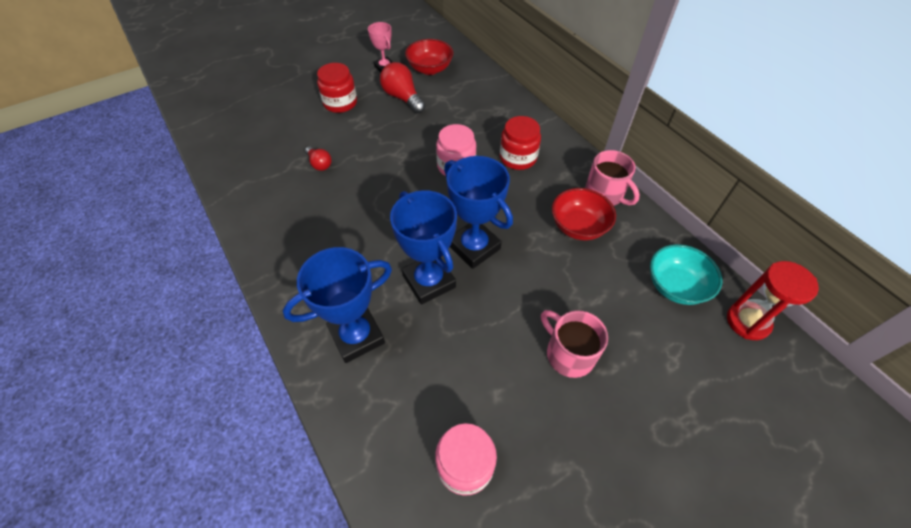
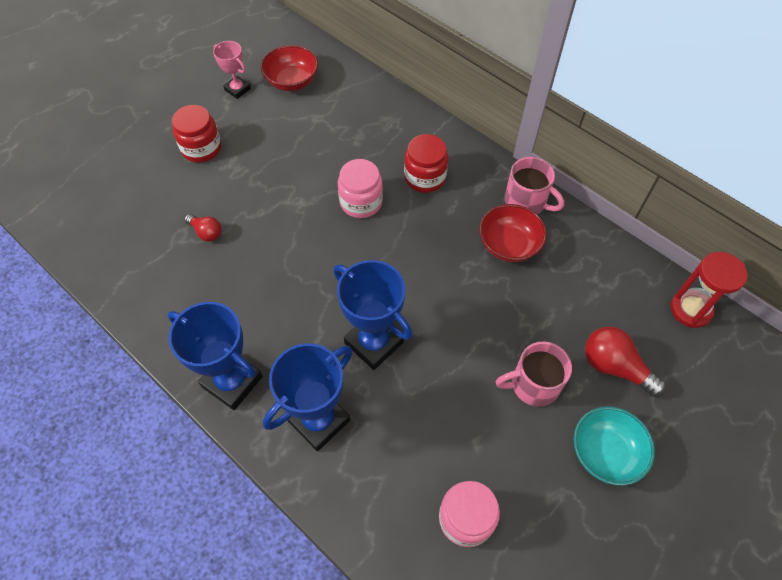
camera: 15 degrees left, 5 degrees up
(402, 98) = (273, 126): red light bulb -> red light bulb (614, 367)
(474, 247) = (408, 293): blue trophy -> blue trophy (232, 382)
(568, 354) = (533, 384): pink mug -> pink mug turned 45 degrees counterclockwise
(675, 286) = (617, 289): turquoise bowl -> turquoise bowl (605, 453)

